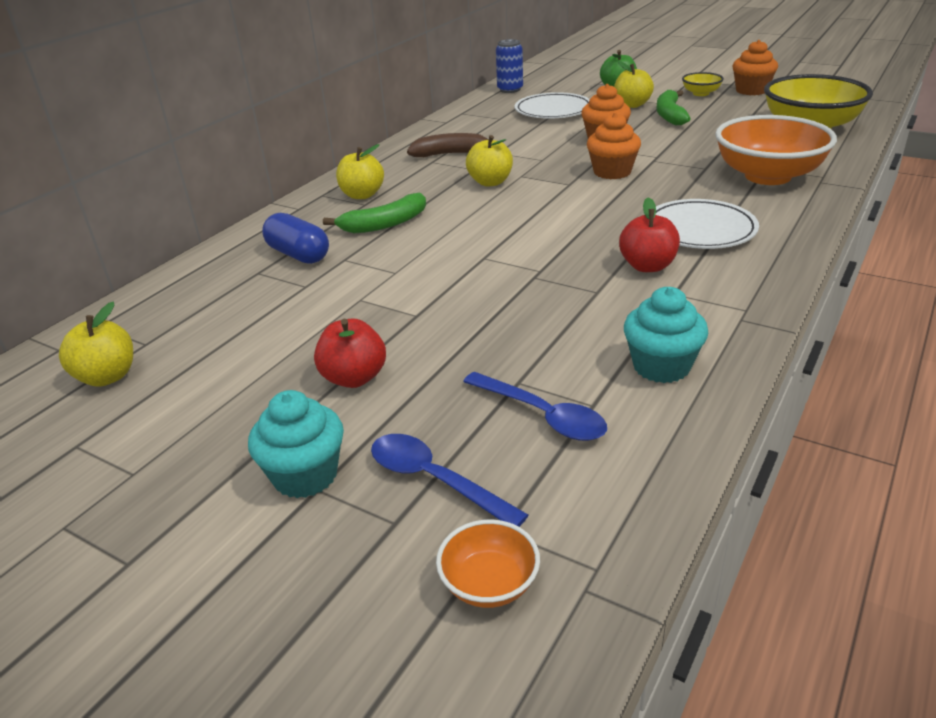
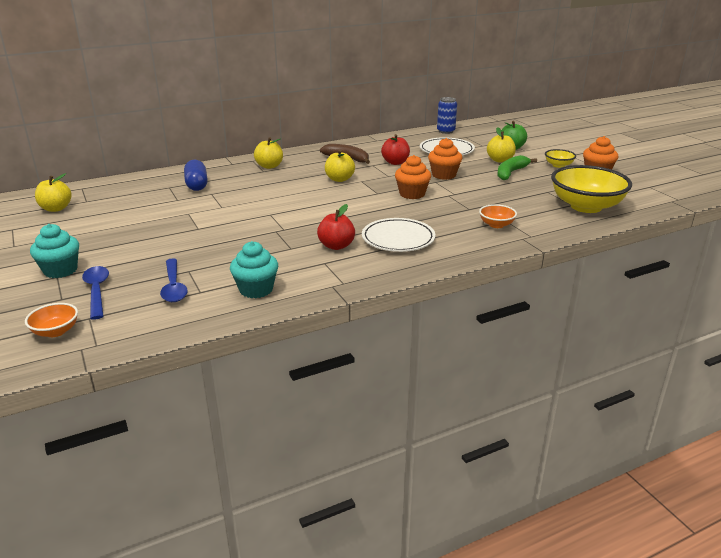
camera: 30 degrees right, 5 degrees down
(354, 378) = (133, 243): red apple -> red apple (395, 162)
(384, 224) = (255, 183): green banana -> none
(768, 176) = (496, 225): orange bowl -> orange bowl, size x0.46

